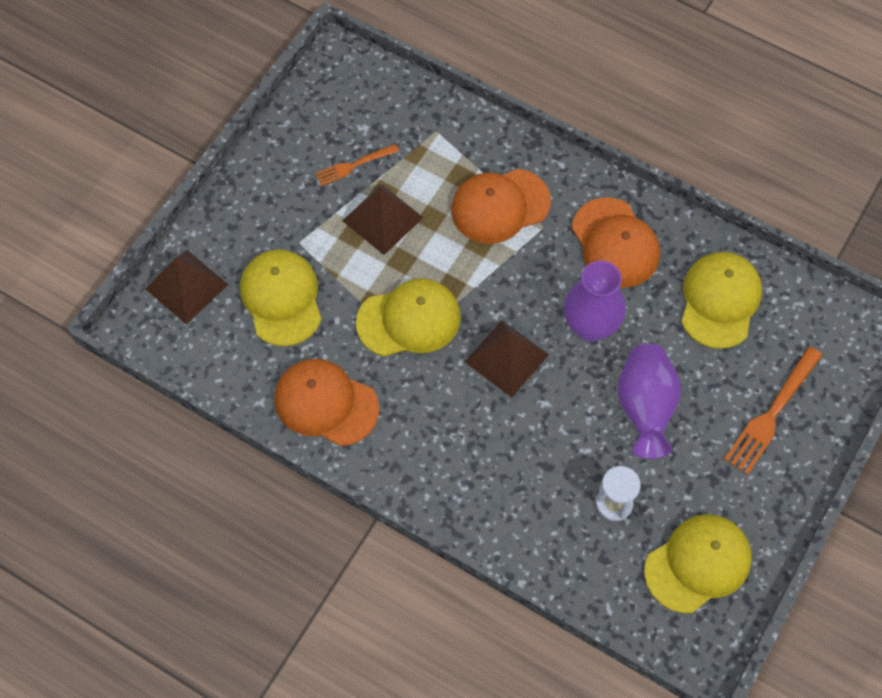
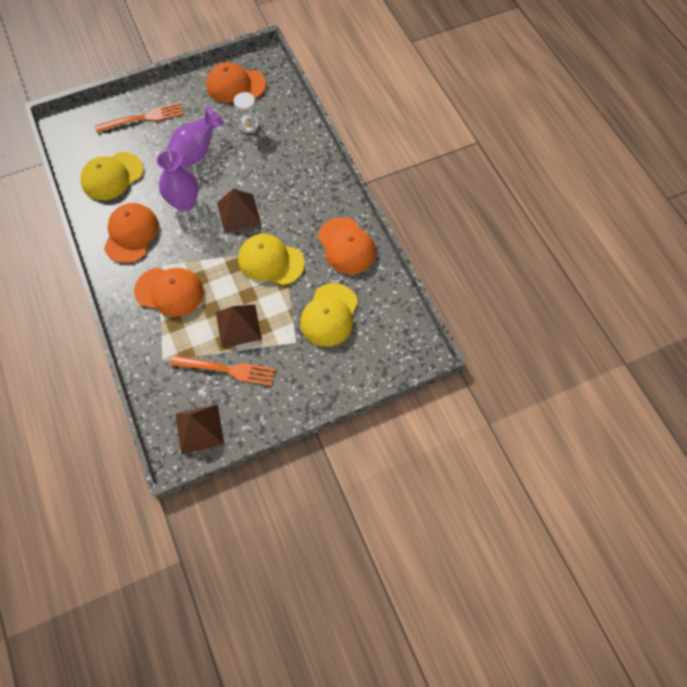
camera: 145 degrees left, 0 degrees up
(186, 286) = (378, 356): brown pyramid -> brown pyramid (199, 428)
(354, 165) = (227, 370): orange fork -> orange fork, size x1.65
(698, 564) = (235, 85): yellow cap -> orange cap

